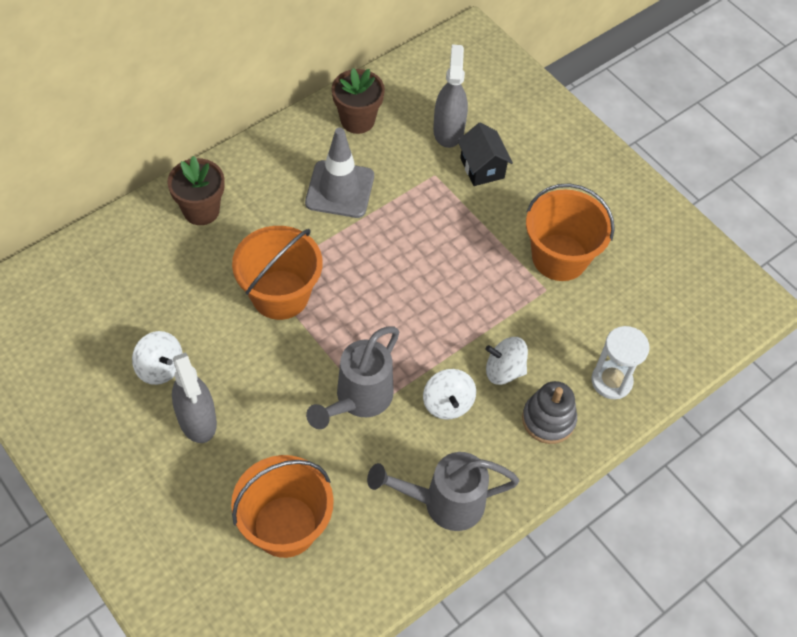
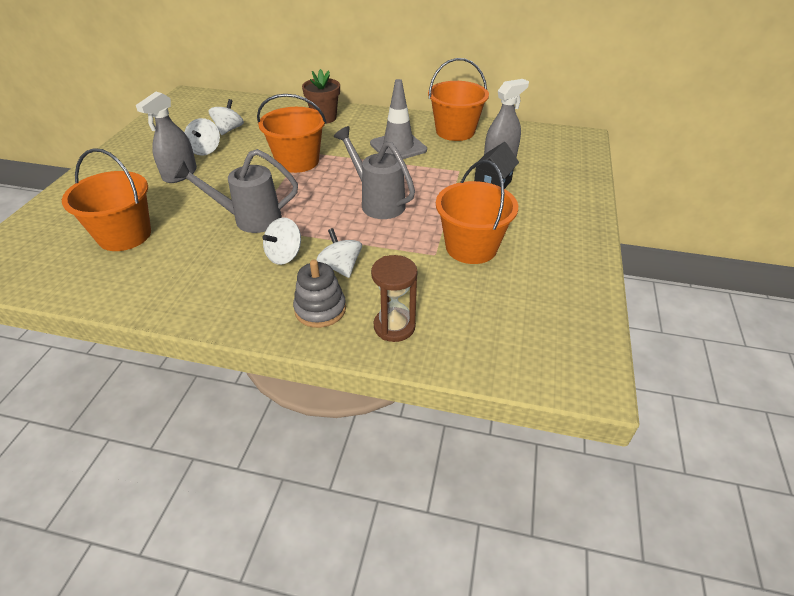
camera: 55 degrees right, 15 degrees down
(130, 318) = (229, 130): none -> white spinning top
(357, 120) = (455, 131): brown flower pot -> orange bucket
(443, 503) = (196, 291): grey watering can -> grey watering can (377, 202)
(611, 381) = (394, 326): white hourglass -> brown hourglass

